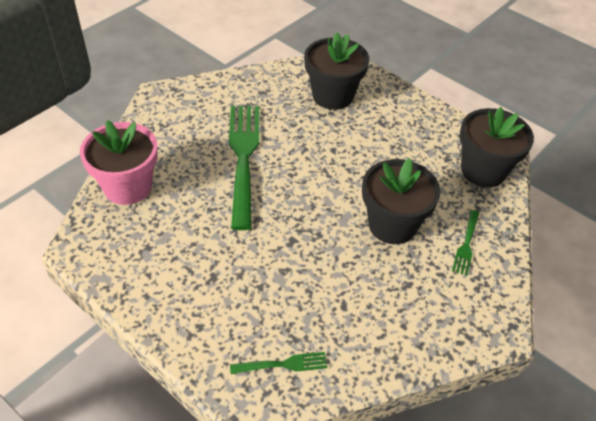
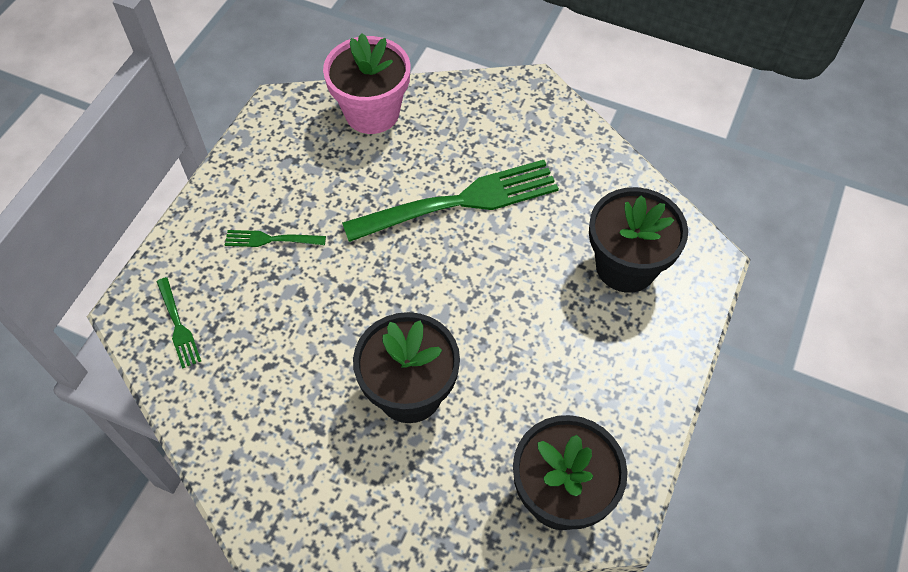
camera: 75 degrees right, 10 degrees up
(466, 244) = (407, 490): green fork -> green fork (271, 239)

